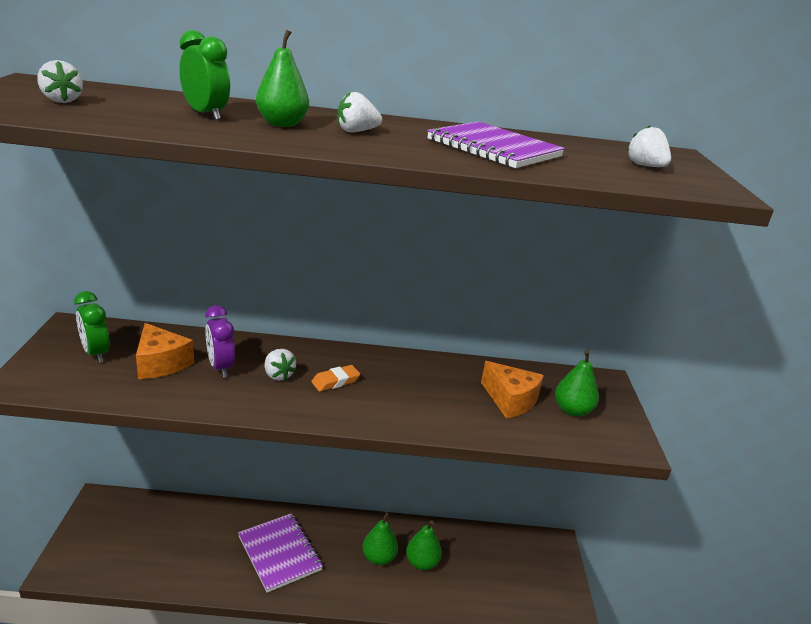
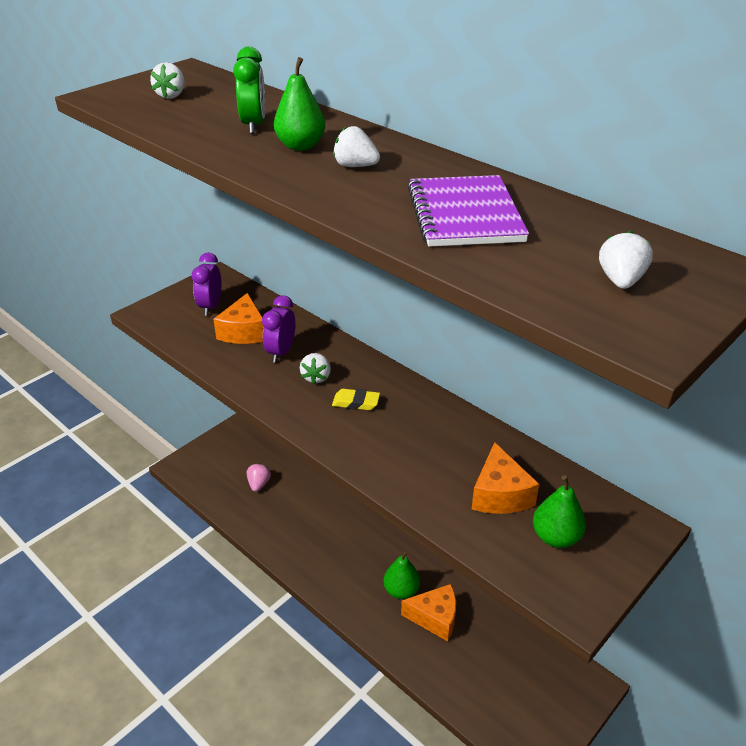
camera: 45 degrees right, 10 degrees up
(96, 353) = (210, 306): green clock -> purple clock
(169, 540) = (259, 484): none -> pink strawberry
(279, 553) = (326, 539): purple notebook -> none
(335, 381) = (356, 402): orange eraser -> yellow eraser
(422, 562) = (435, 618): green pear -> orange cheese

